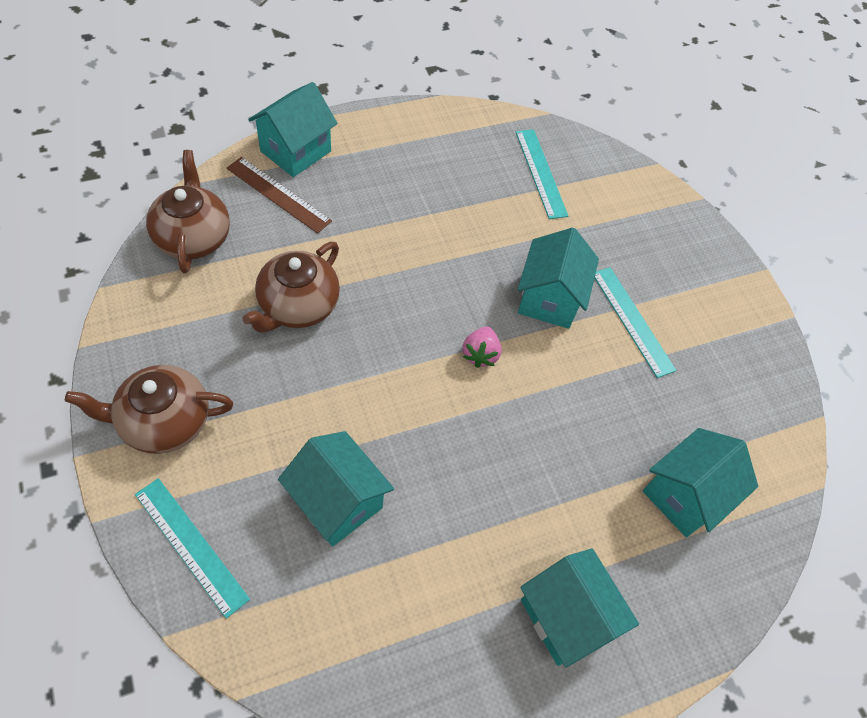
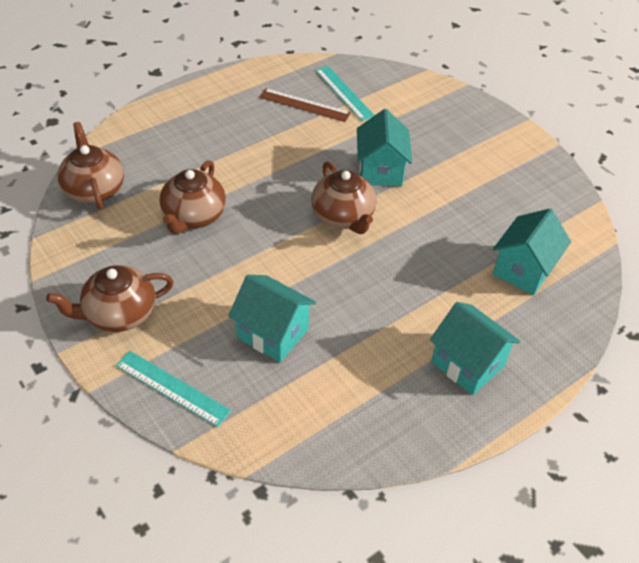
camera: 10 degrees left, 10 degrees down
(278, 194) = (150, 147): brown ruler -> brown ruler (304, 105)
(295, 151) = (152, 116): turquoise house -> none
(480, 354) = (343, 216): pink strawberry -> brown teapot
(632, 320) = (446, 171): turquoise ruler -> none

